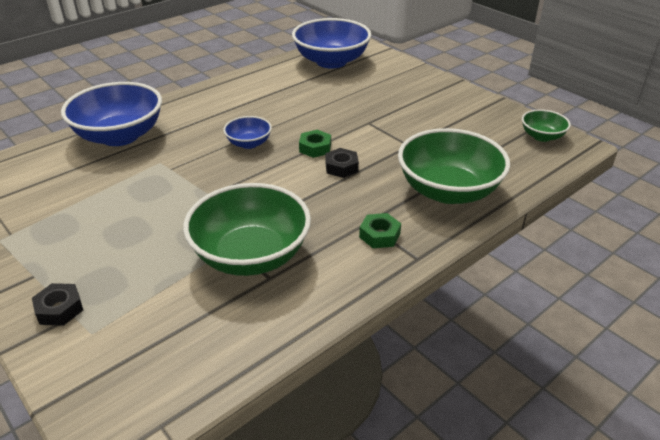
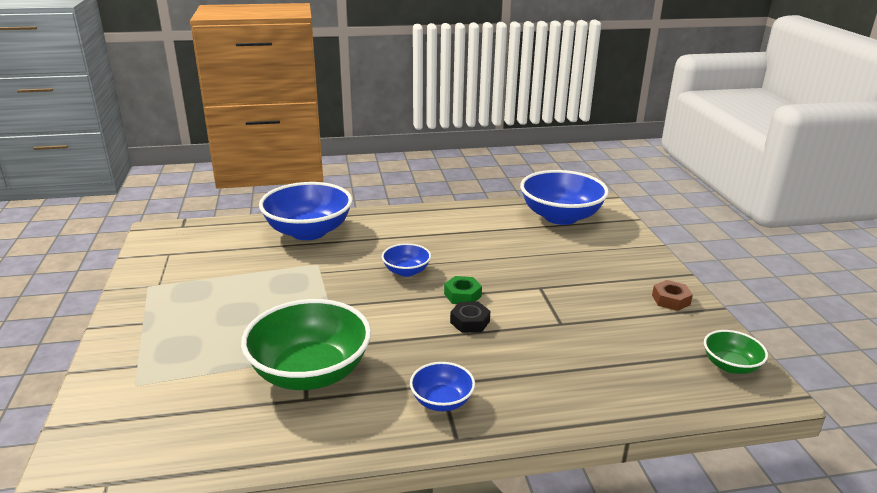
camera: 30 degrees right, 10 degrees down
(59, 309) = (134, 356): black nut -> none
(379, 235) = (442, 401): green nut -> blue bowl
(448, 191) = (557, 384): green bowl -> none
(466, 103) = (671, 300): none -> brown nut

